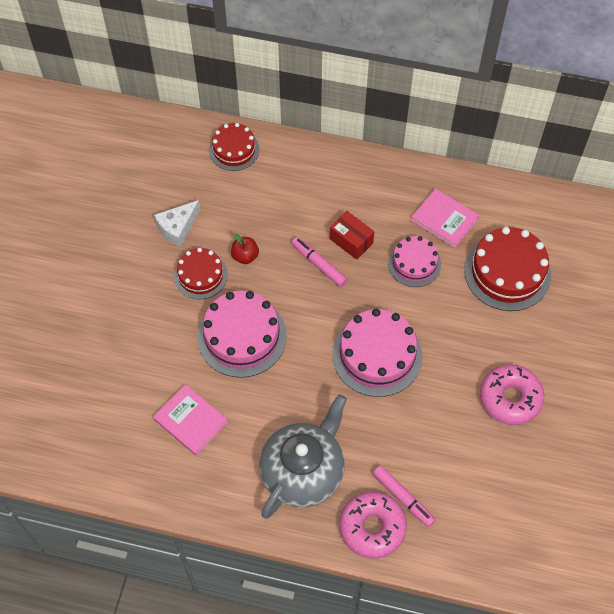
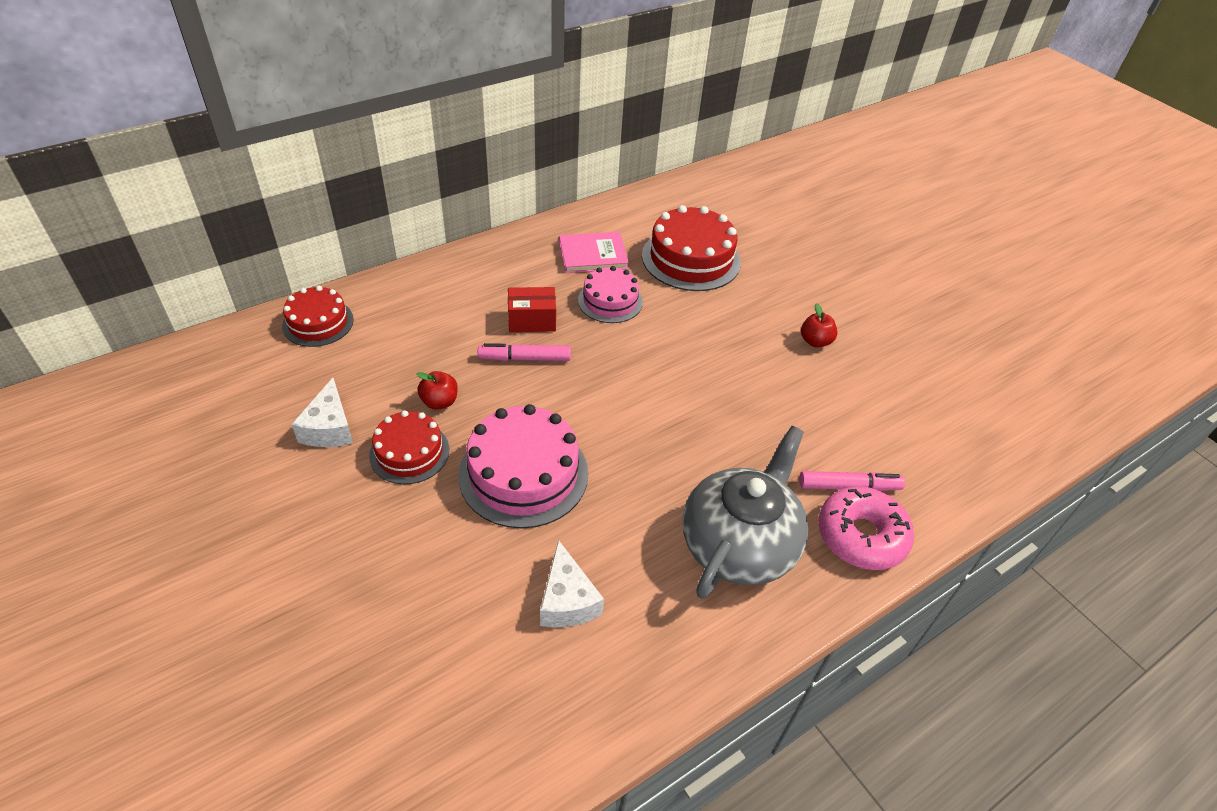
camera: 50 degrees left, 15 degrees down
(190, 421) = (567, 600): pink book -> white cheese
(303, 471) = (739, 544): grey teapot -> grey teapot turned 45 degrees clockwise
(377, 355) = (671, 390): pink cake -> none
(510, 398) = (815, 341): pink donut -> red apple

